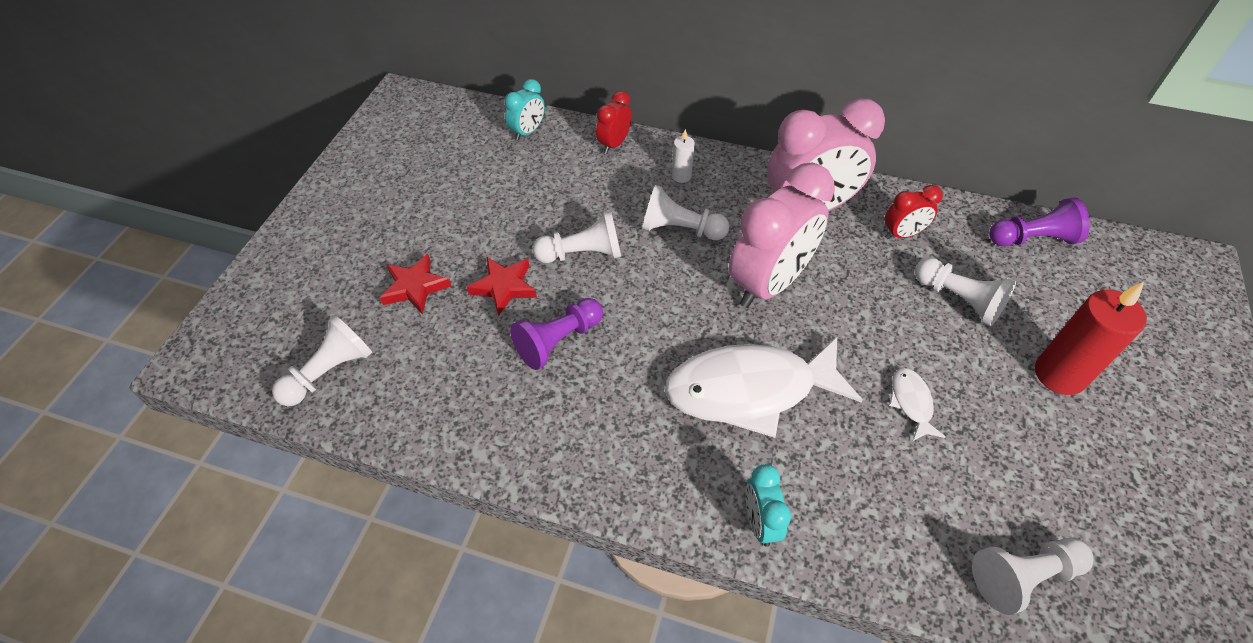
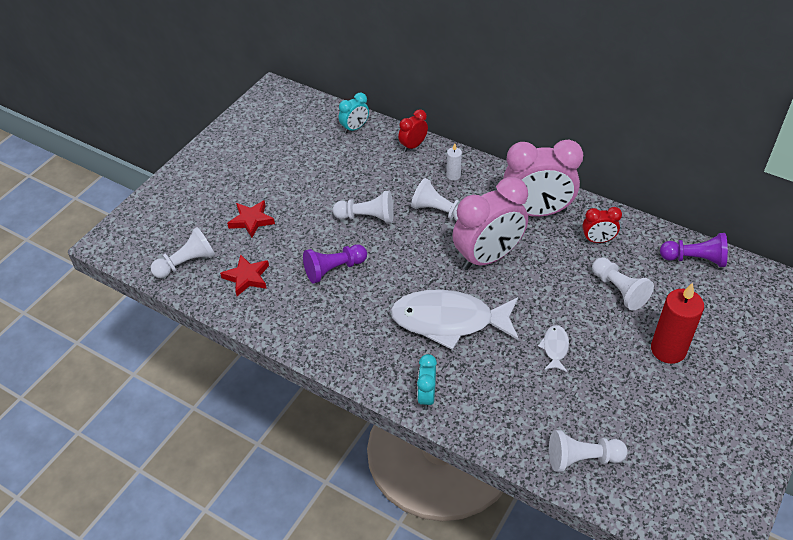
camera: 15 degrees right, 5 degrees down
(504, 287) = (309, 230): red star -> red star (247, 277)

